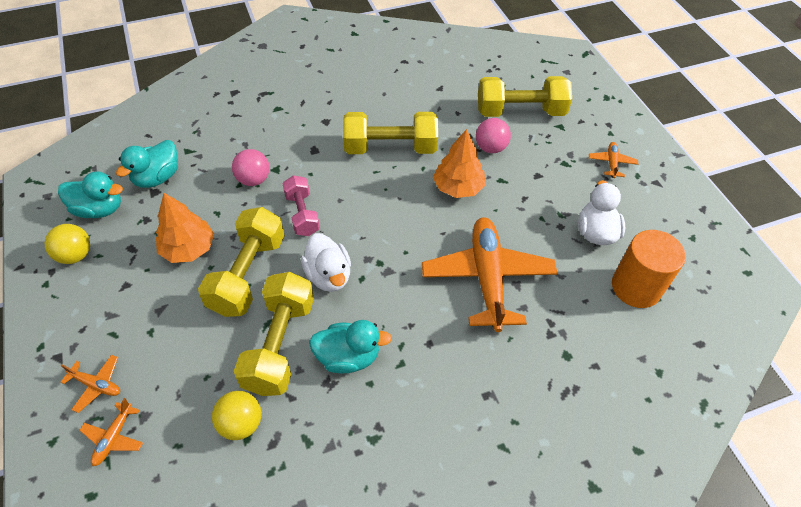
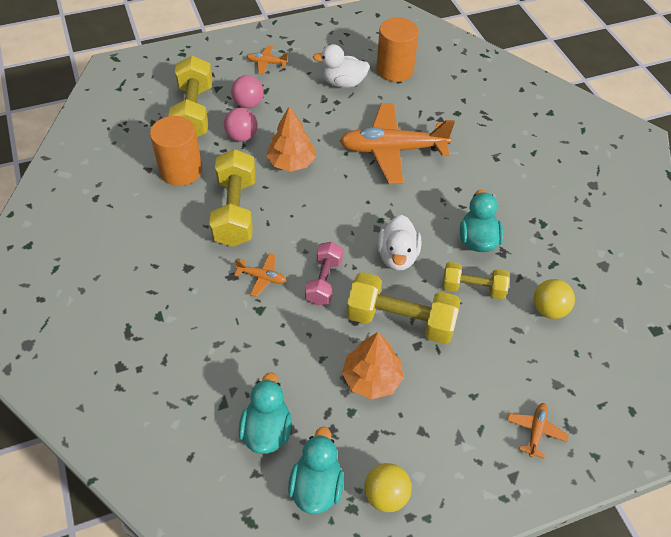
camera: 90 degrees left, 0 degrees up
(114, 437) = (580, 404): orange plane -> orange plane (262, 277)
(157, 177) = (267, 430): turquoise duck -> turquoise duck turned 120 degrees counterclockwise
(254, 180) = (275, 328): pink ball -> pink ball (248, 104)
(280, 345) = (473, 288): yellow dumbbell -> yellow dumbbell, size x0.61
(302, 214) = (324, 281): pink dumbbell -> pink dumbbell turned 60 degrees counterclockwise
(329, 276) = (397, 256): white duck -> white duck turned 120 degrees clockwise
(440, 109) = (181, 170): none -> orange cylinder

